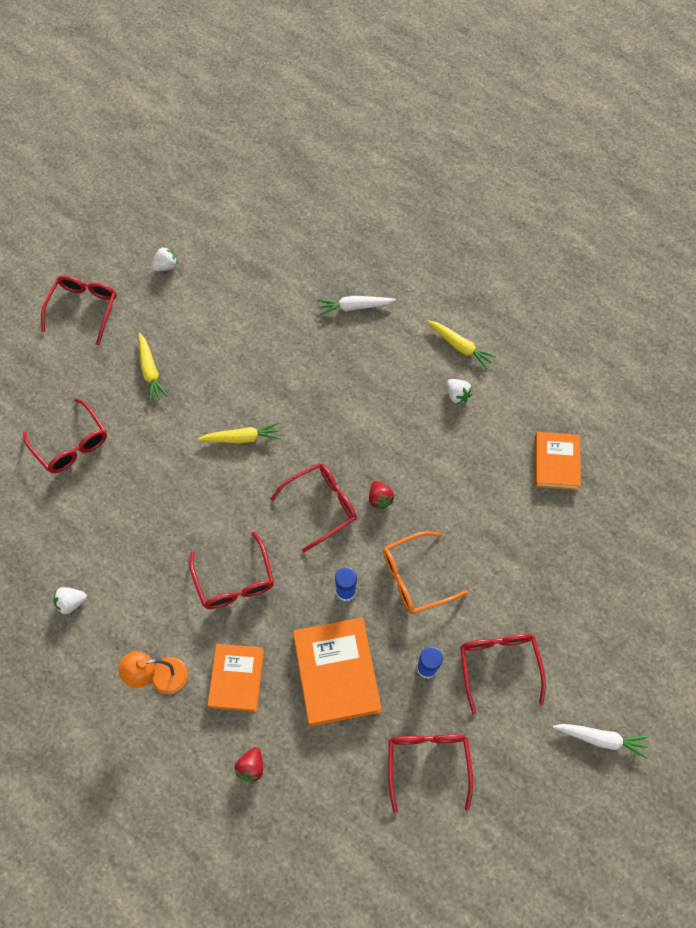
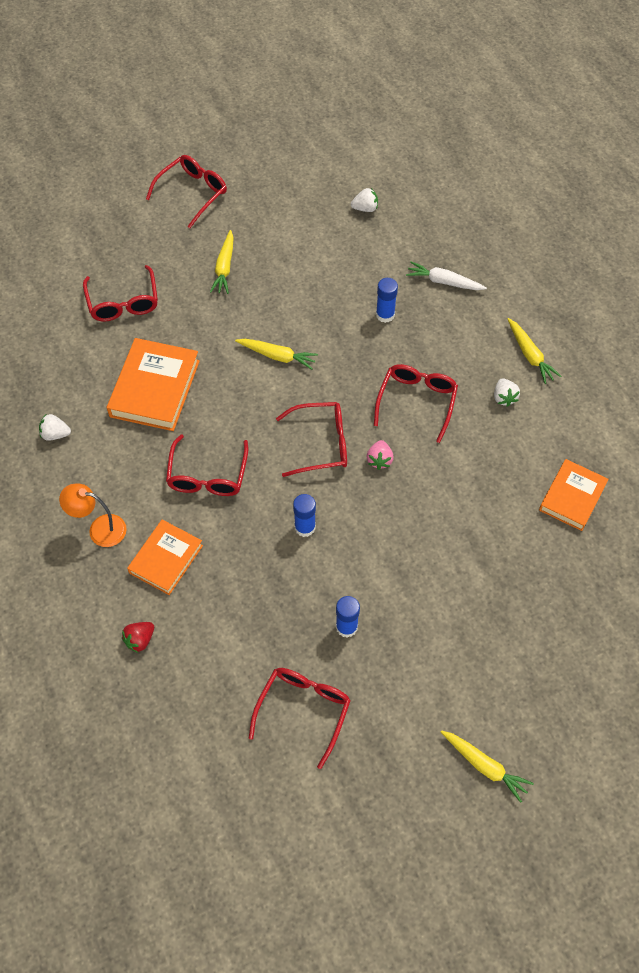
camera: 25 degrees right, 5 degrees down
(166, 266) = (285, 183): white strawberry -> white strawberry (365, 208)
(318, 359) = (385, 315): none -> blue glue stick
(336, 673) = (259, 594): orange book -> orange book (155, 388)
(380, 499) = (379, 460): red strawberry -> pink strawberry
(415, 577) = (377, 543): orange glasses -> none
(498, 665) = (417, 655): red glasses -> red glasses (416, 402)
(600, 738) = (484, 766): white carrot -> yellow carrot

